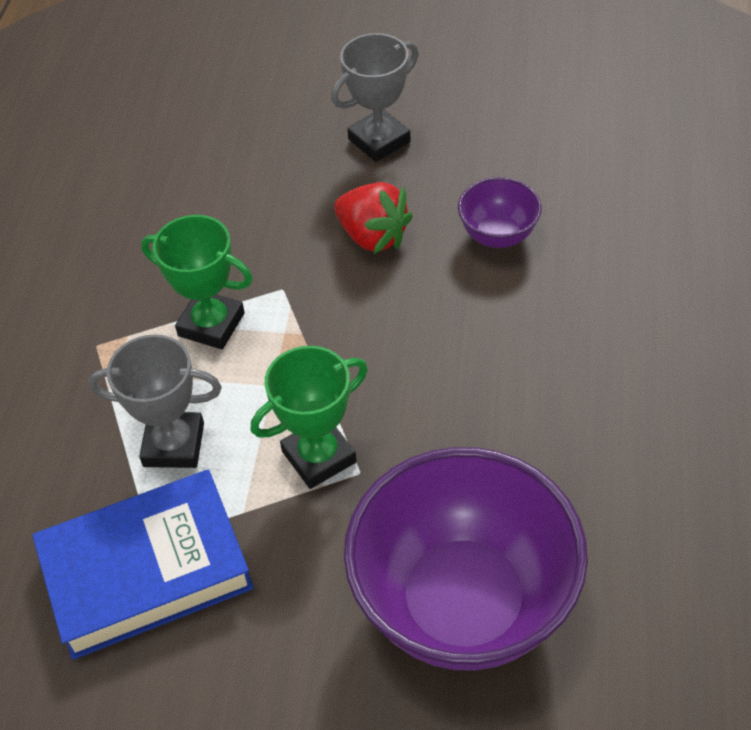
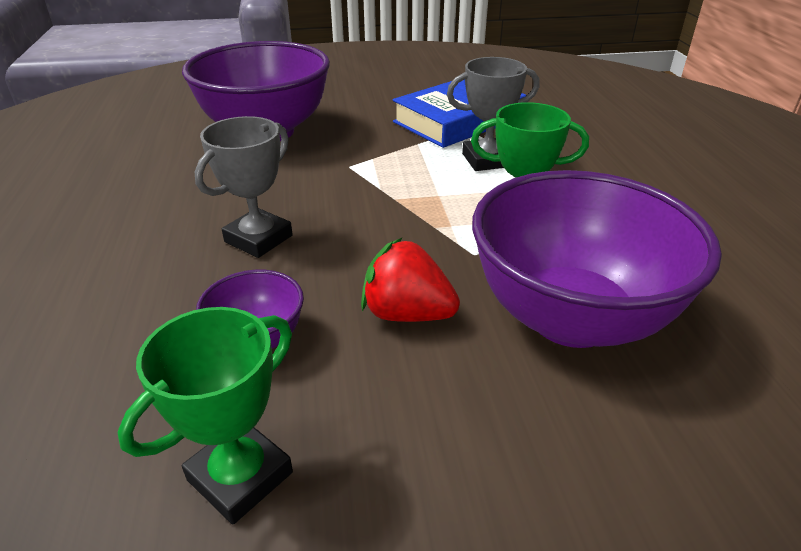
camera: 160 degrees right, 15 degrees down
(245, 209) = (571, 317): none -> purple bowl
(319, 457) = (381, 168): green trophy -> green trophy (240, 476)
(379, 140) = (458, 448): grey trophy -> grey trophy (258, 239)

